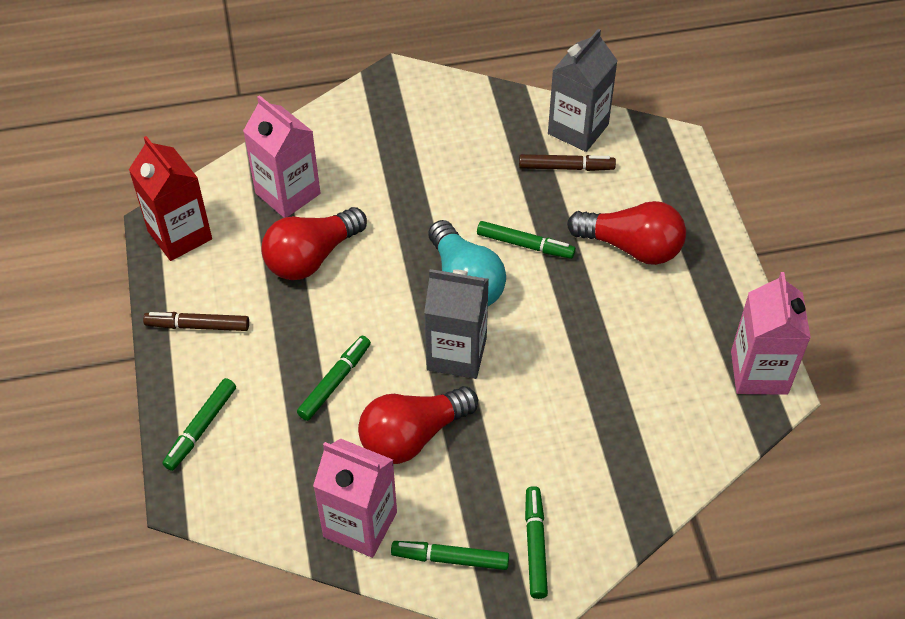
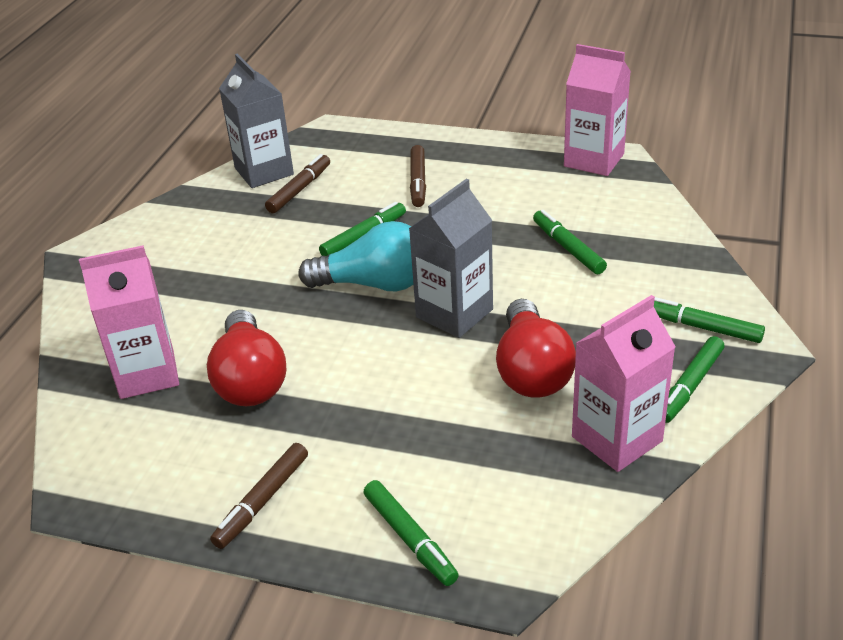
camera: 60 degrees left, 15 degrees down
(180, 235) = (115, 481): red carton -> none
(335, 382) = (426, 407): green marker -> green marker (568, 248)
(631, 247) = (418, 182): red light bulb -> brown marker

